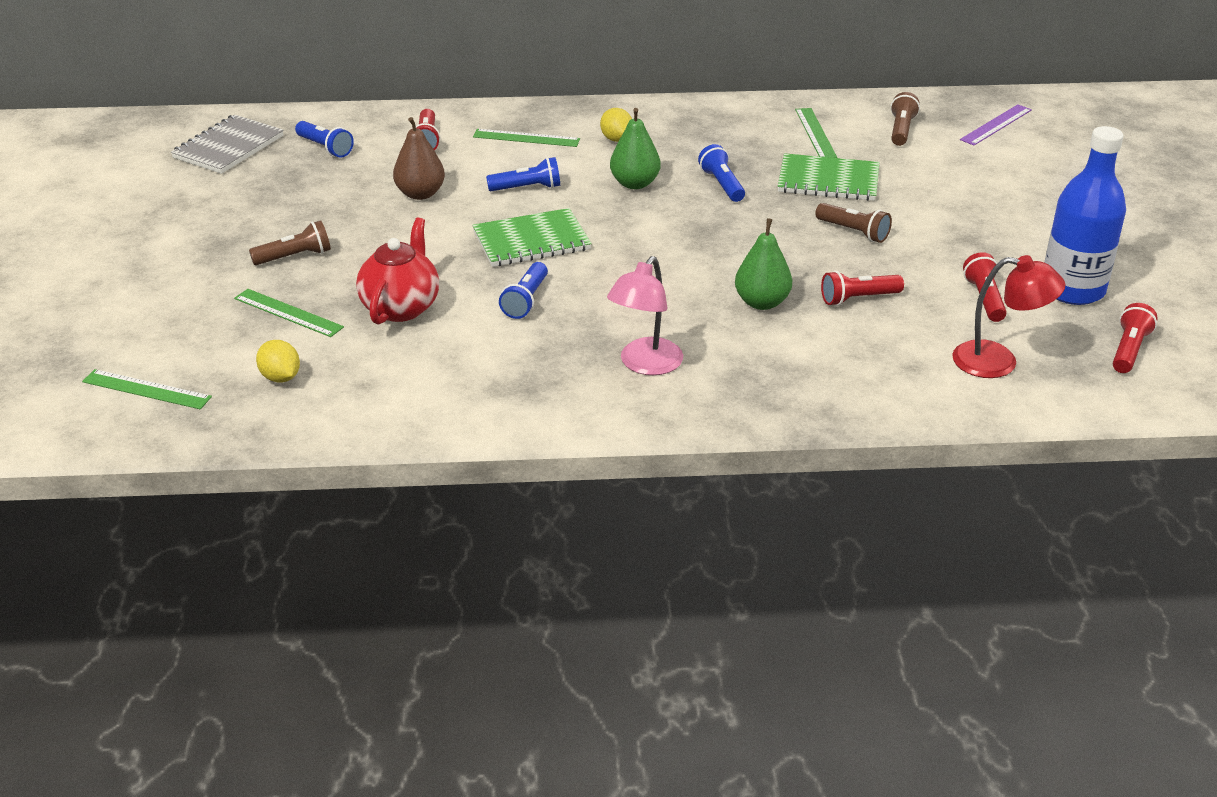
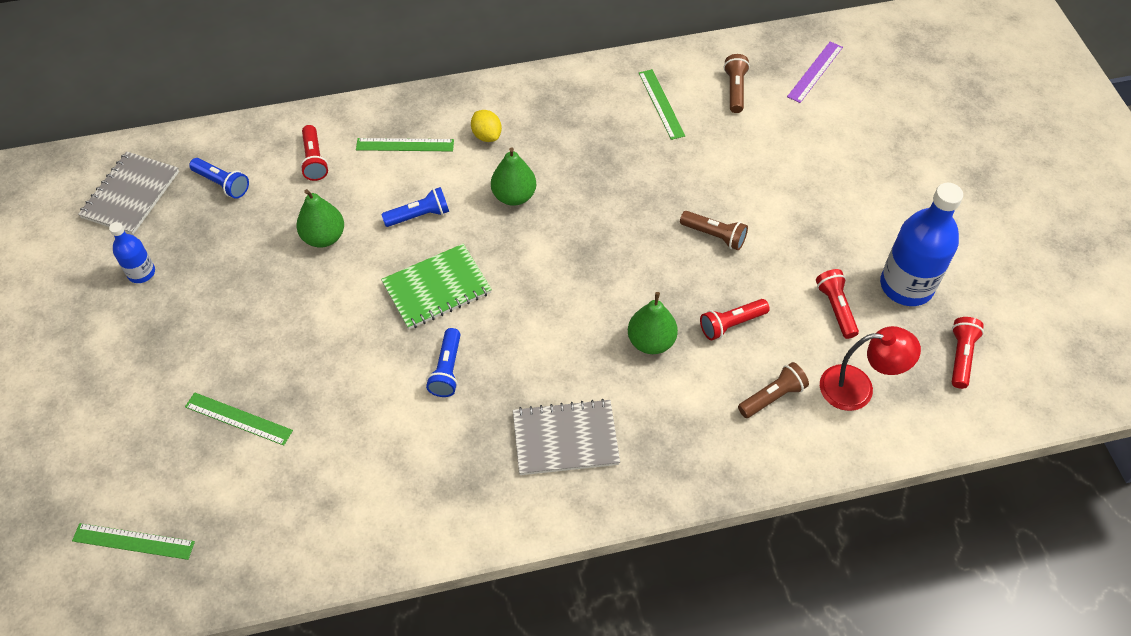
camera: 10 degrees left, 20 degrees up
(221, 201) = (141, 273): none -> blue bottle
(280, 377) = (250, 506): yellow lemon -> none
(295, 256) = (228, 341): brown flashlight -> brown flashlight (772, 396)
(401, 307) = (338, 395): red teapot -> none
(420, 194) = (324, 237): brown pear -> green pear
(645, 365) = (565, 438): pink lamp -> grey notebook
(722, 184) = (591, 187): blue flashlight -> none
(828, 180) = (682, 168): green notebook -> none

